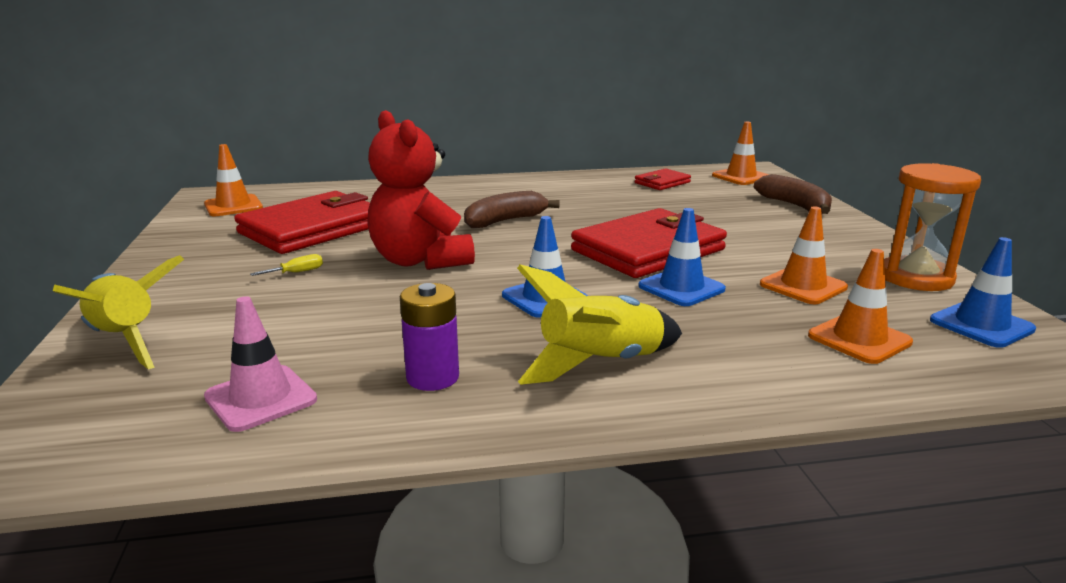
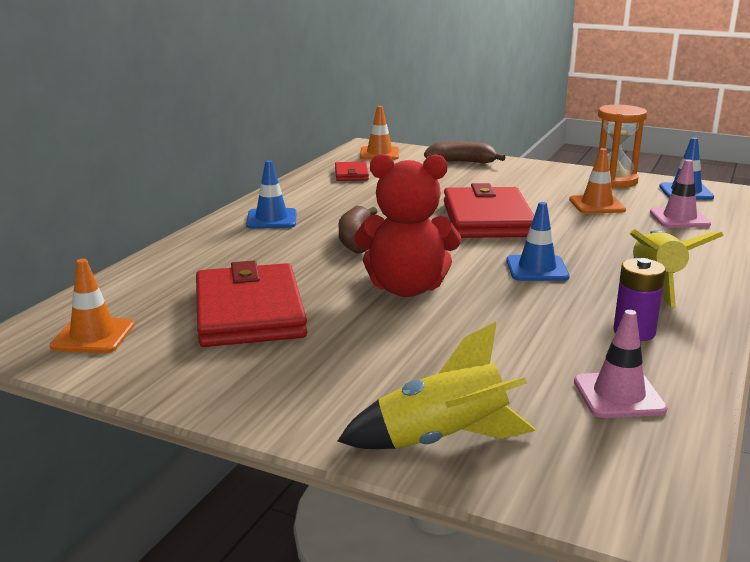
camera: 55 degrees left, 0 degrees up
(297, 272) = (365, 339): yellow screwdriver -> none
(681, 288) = (564, 231): blue traffic cone -> blue traffic cone (271, 219)
(859, 339) = (679, 218): orange traffic cone -> pink traffic cone

